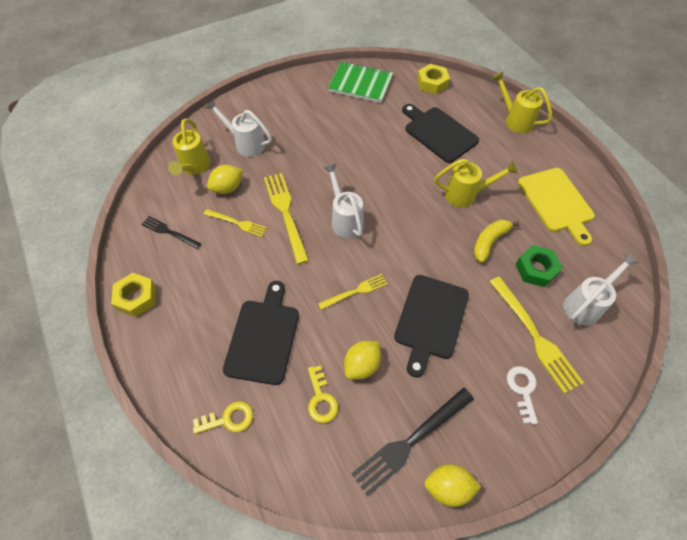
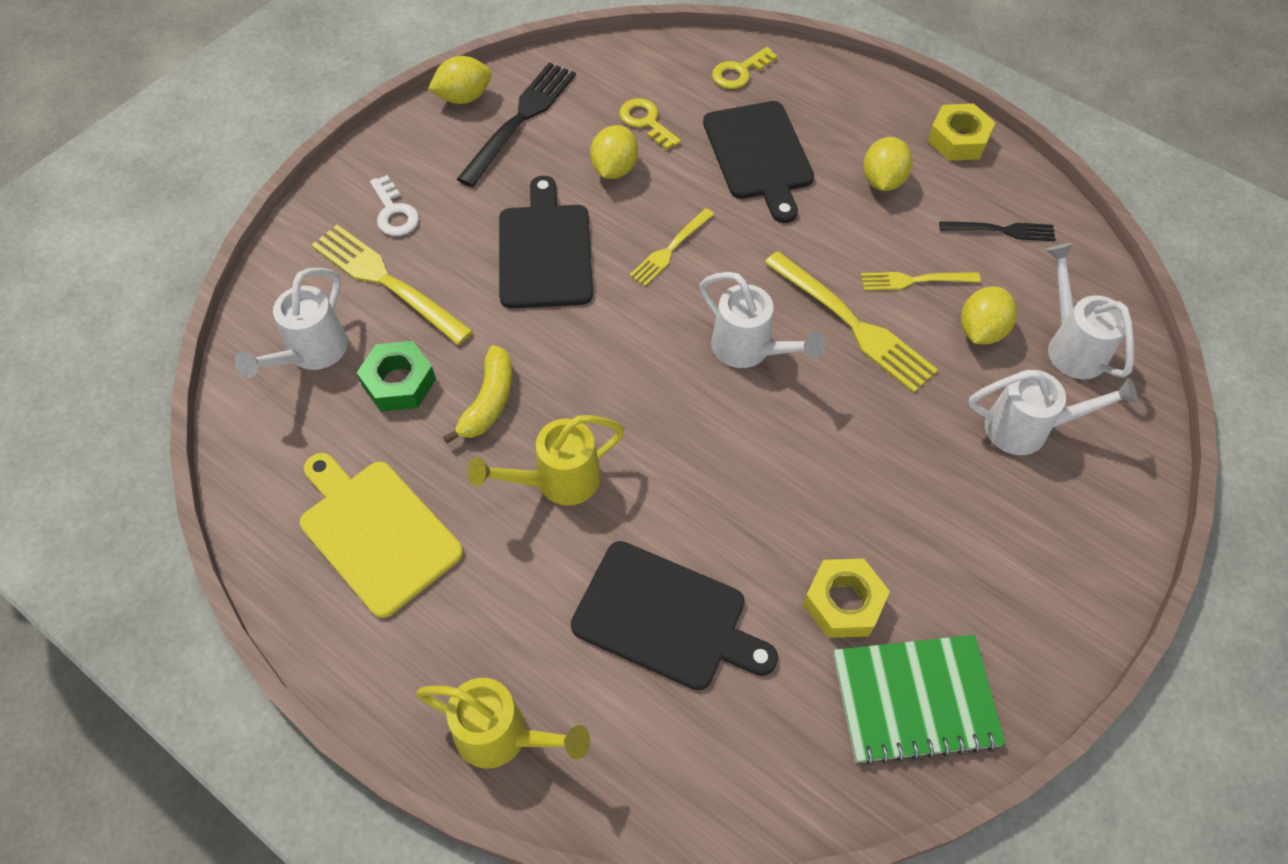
camera: 155 degrees right, 0 degrees up
(193, 167) = (1071, 345): yellow watering can -> white watering can
(204, 288) = (882, 181): none -> yellow lemon
(432, 83) = (746, 783): yellow nut -> yellow nut (843, 603)

